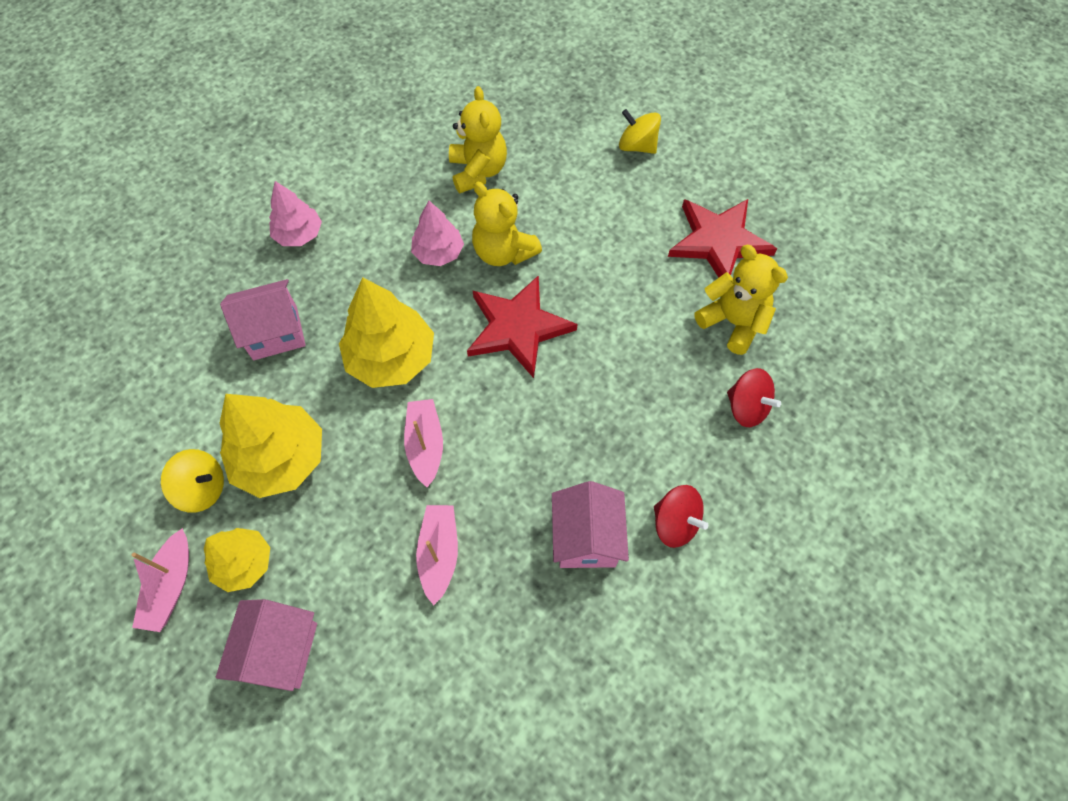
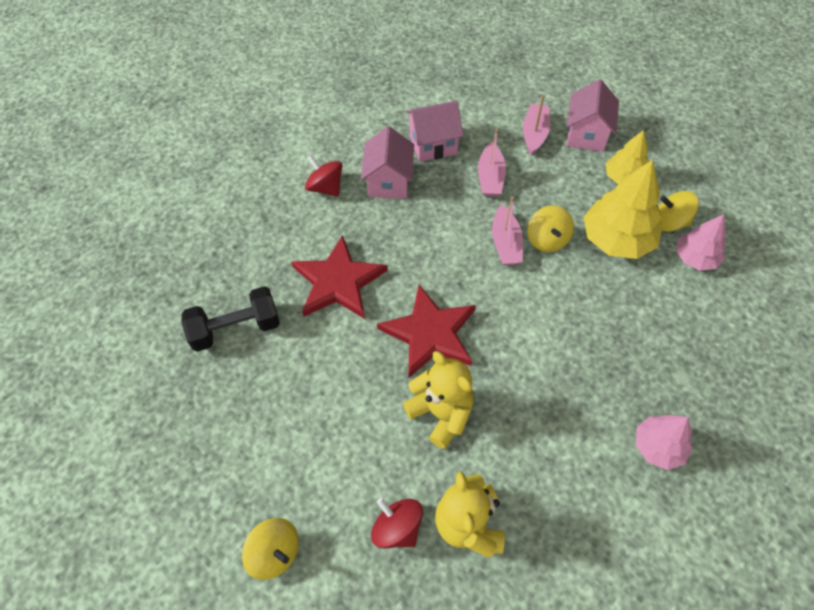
camera: 175 degrees left, 5 degrees down
(171, 586) = (669, 168): pink boat -> pink boat (534, 134)
(275, 333) = (651, 339): pink house -> pink house (433, 144)
(371, 453) = (547, 239): none -> yellow spinning top
(391, 358) = (541, 312): yellow tree -> none
(438, 253) = (507, 416): pink tree -> pink tree (695, 258)
(718, 242) = (221, 413): red star -> red star (338, 282)
(733, 322) = (236, 328): yellow teddy bear -> black dumbbell
(746, 407) = (249, 258): red spinning top -> red spinning top (397, 528)

